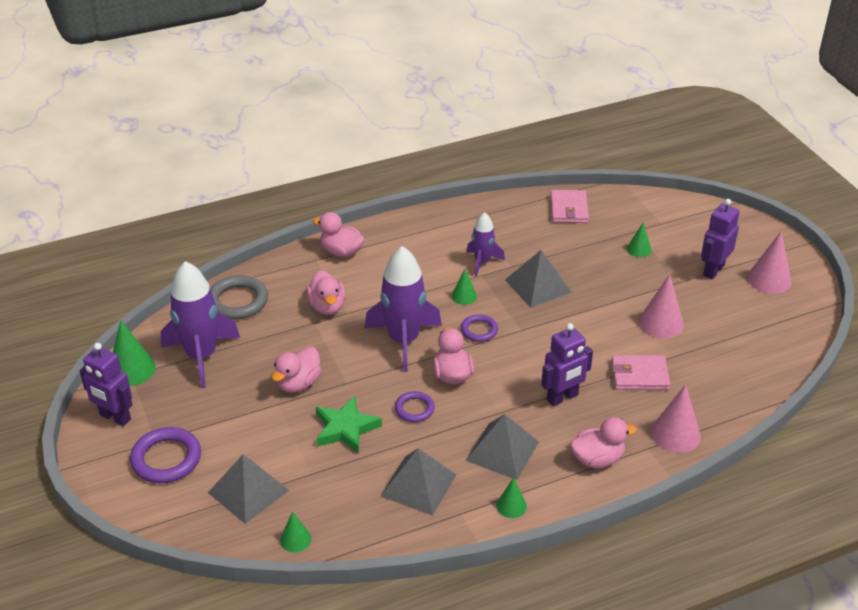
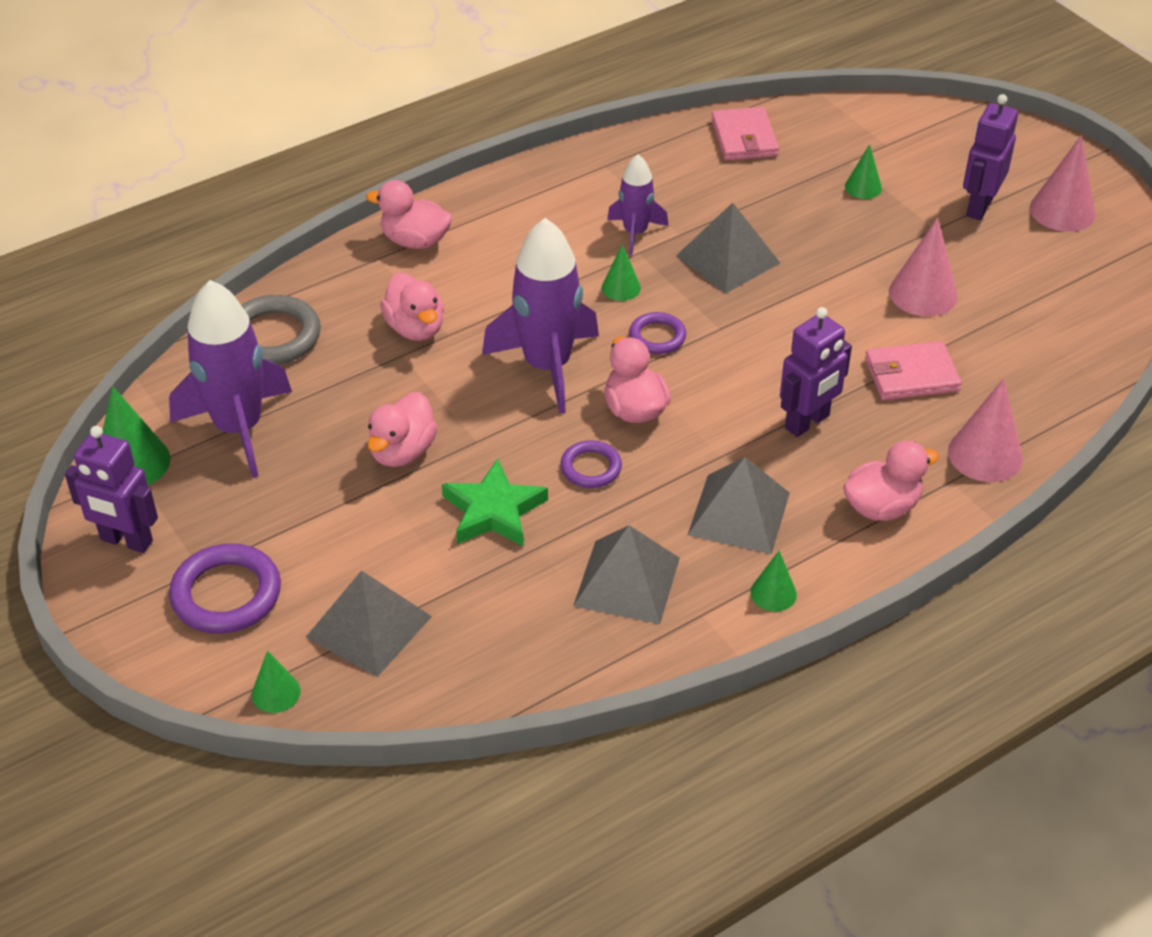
camera: 10 degrees left, 5 degrees up
(295, 539) = (461, 689): green cone -> green cone (276, 693)

